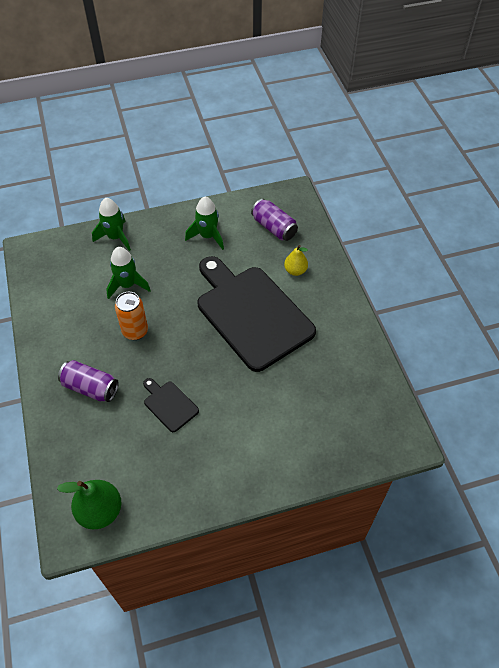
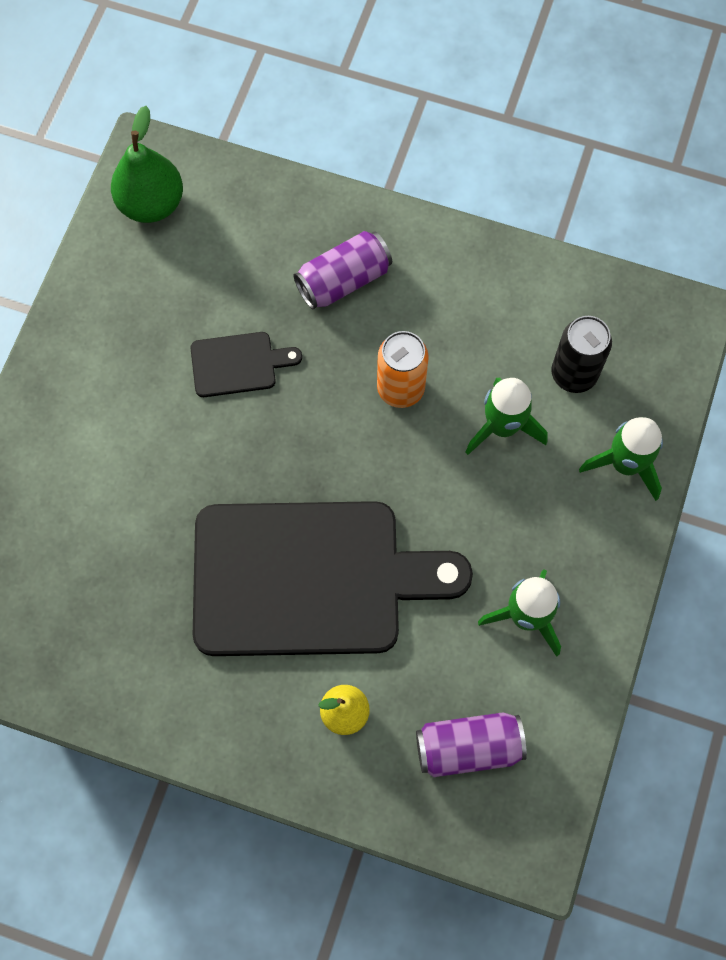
camera: 125 degrees right, 15 degrees up
(83, 273) = (574, 374): none -> black can

